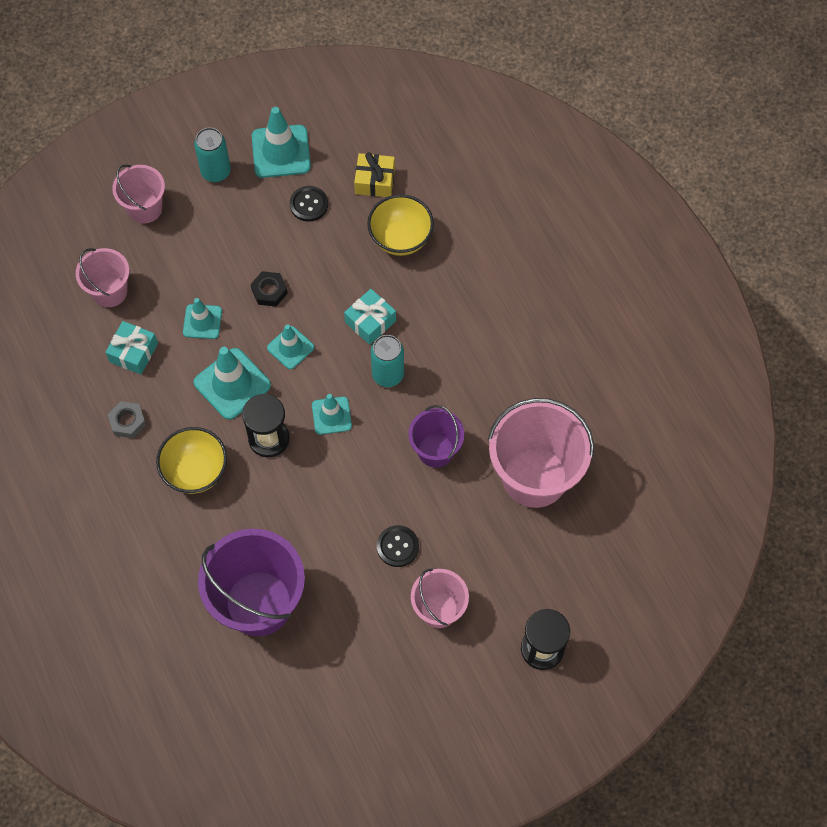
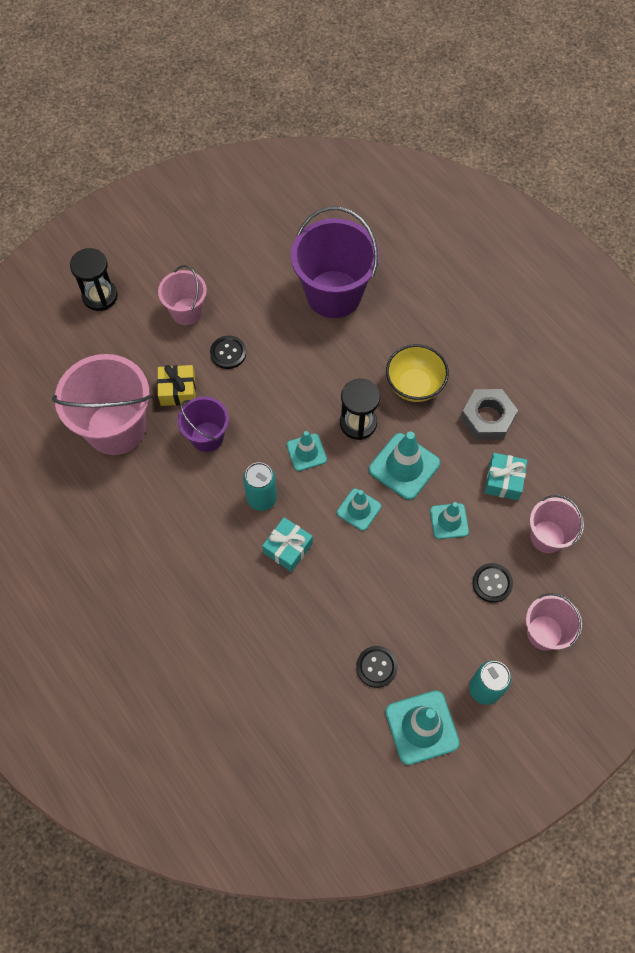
camera: 170 degrees right, 0 degrees up
(127, 421) = (487, 418): grey nut -> grey nut, size x1.59
(179, 258) = (492, 583): none -> black button
(269, 291) = (393, 563): black nut -> none
(375, 181) = (312, 708): yellow gift -> yellow gift (178, 390)
(400, 239) = (273, 643): yellow bowl -> none

